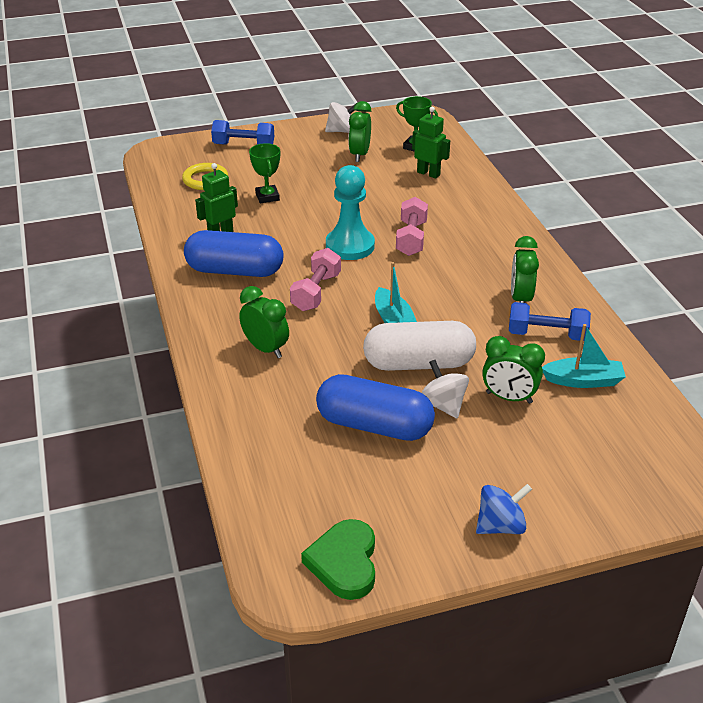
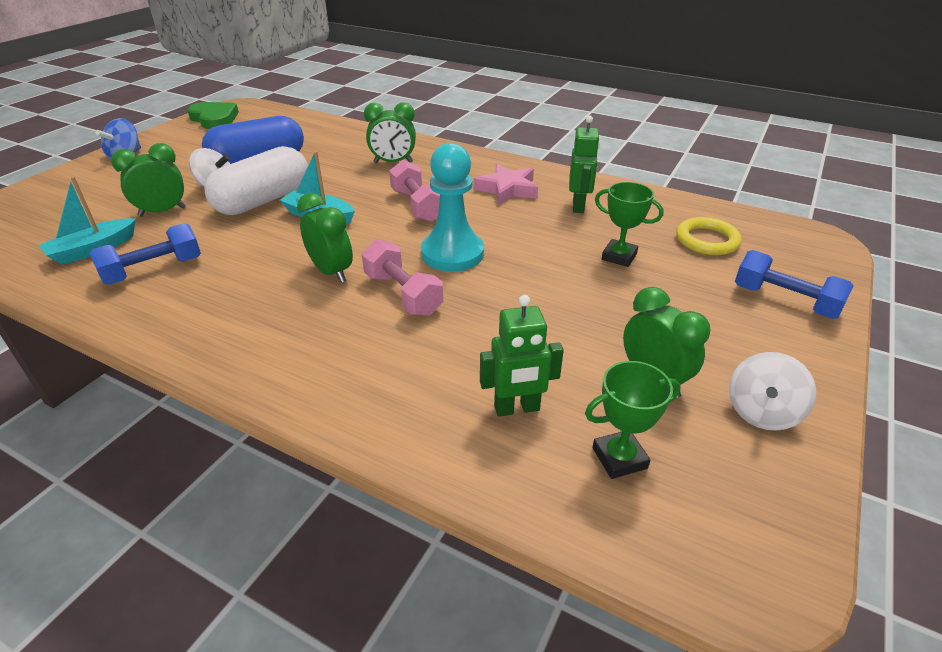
camera: 135 degrees right, 0 degrees up
(235, 271) = (507, 189): blue capsule -> pink star
(243, 145) = (785, 301): blue dumbbell -> blue dumbbell turned 75 degrees clockwise
(520, 299) = (207, 291): green clock -> green clock (331, 272)

